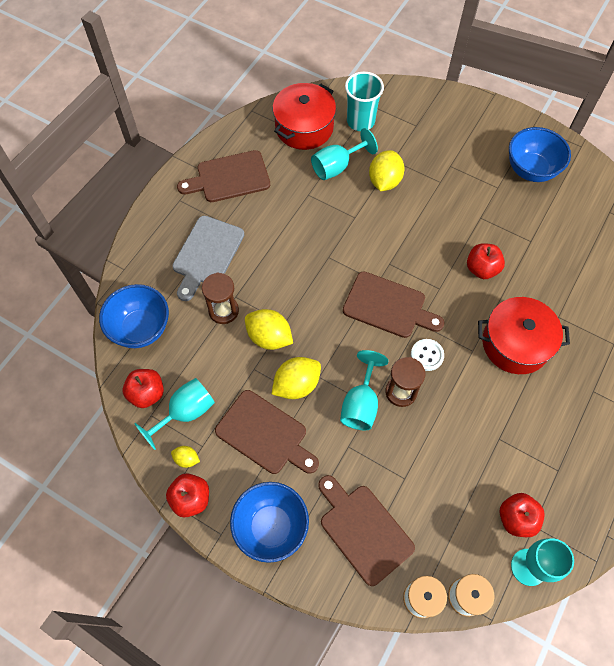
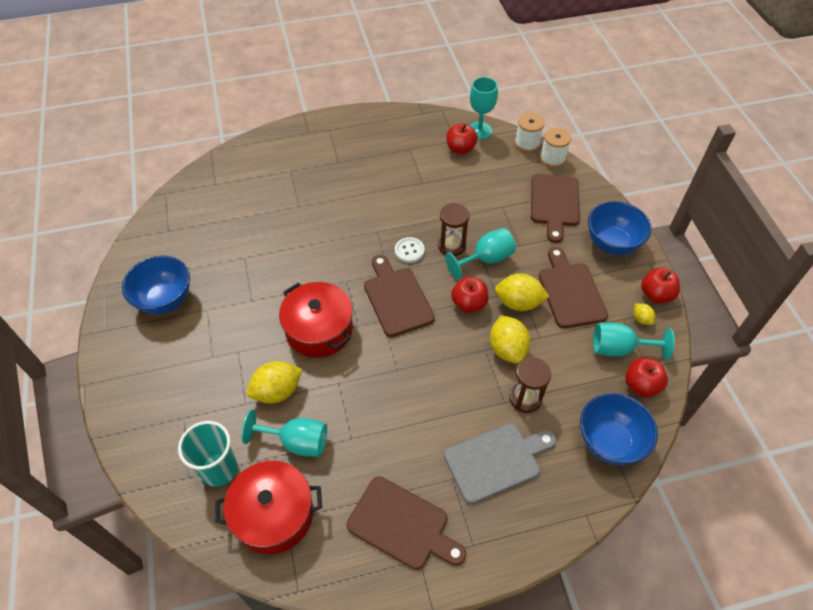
camera: 135 degrees left, 10 degrees down
(481, 269) = (302, 268): red apple -> red apple (469, 304)
(515, 343) = (346, 214): red pot -> red pot (319, 330)

